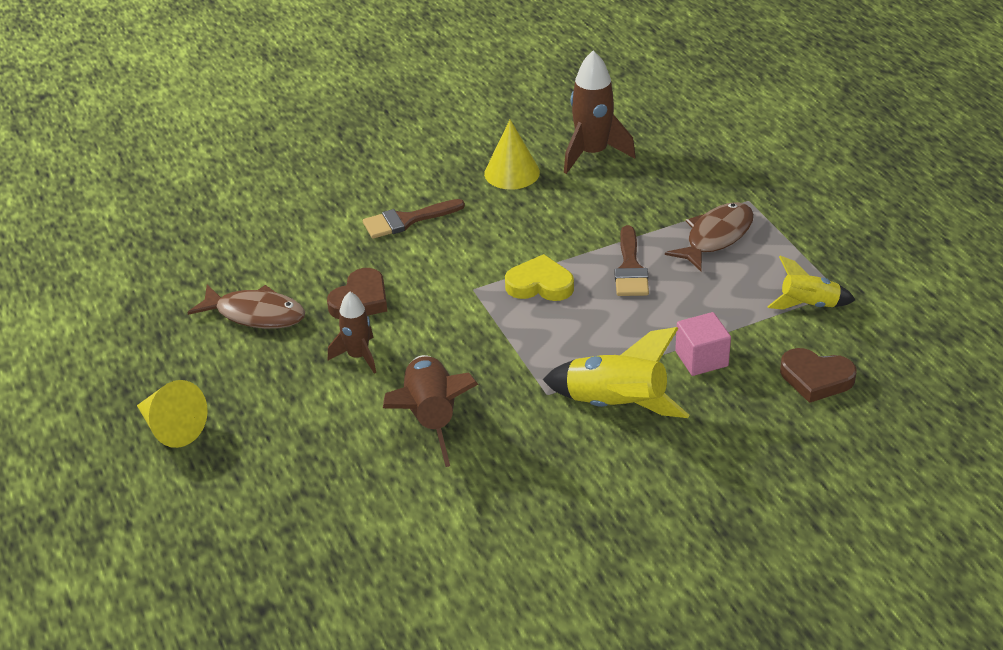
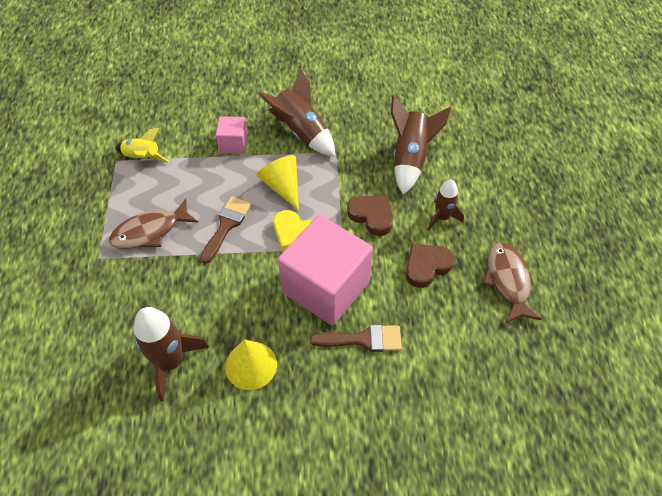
camera: 160 degrees left, 15 degrees up
(172, 428) = (574, 204): yellow cone -> yellow cone (282, 186)
(255, 314) = (507, 281): brown fish -> brown fish turned 45 degrees clockwise
(472, 248) = (326, 287): none -> pink cube
(616, 405) = (301, 132): yellow rocket -> brown rocket
(816, 378) = (183, 112): brown heart -> brown heart (371, 216)

